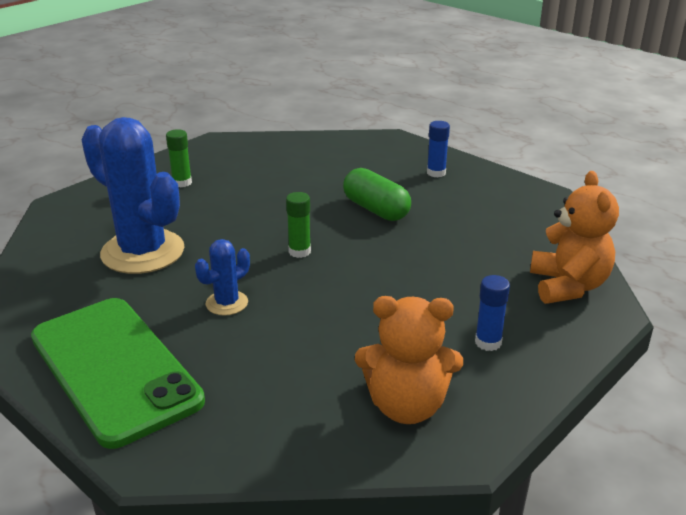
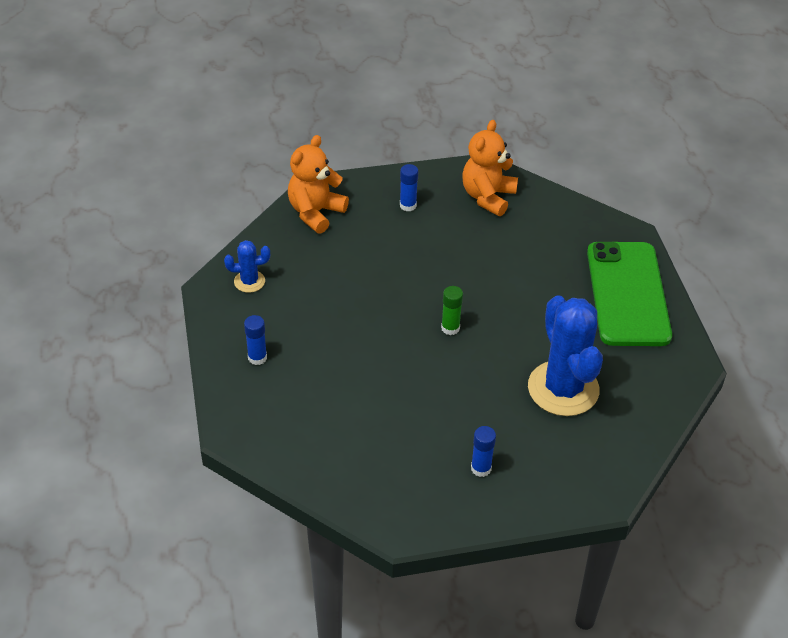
camera: 145 degrees left, 15 degrees up
(182, 183) = (481, 468): green glue stick -> blue glue stick
(227, 303) = (533, 308): blue cactus -> blue cactus (249, 281)
(376, 209) = (354, 341): green capsule -> none
(406, 406) = (488, 197): orange teddy bear -> orange teddy bear turned 105 degrees counterclockwise

